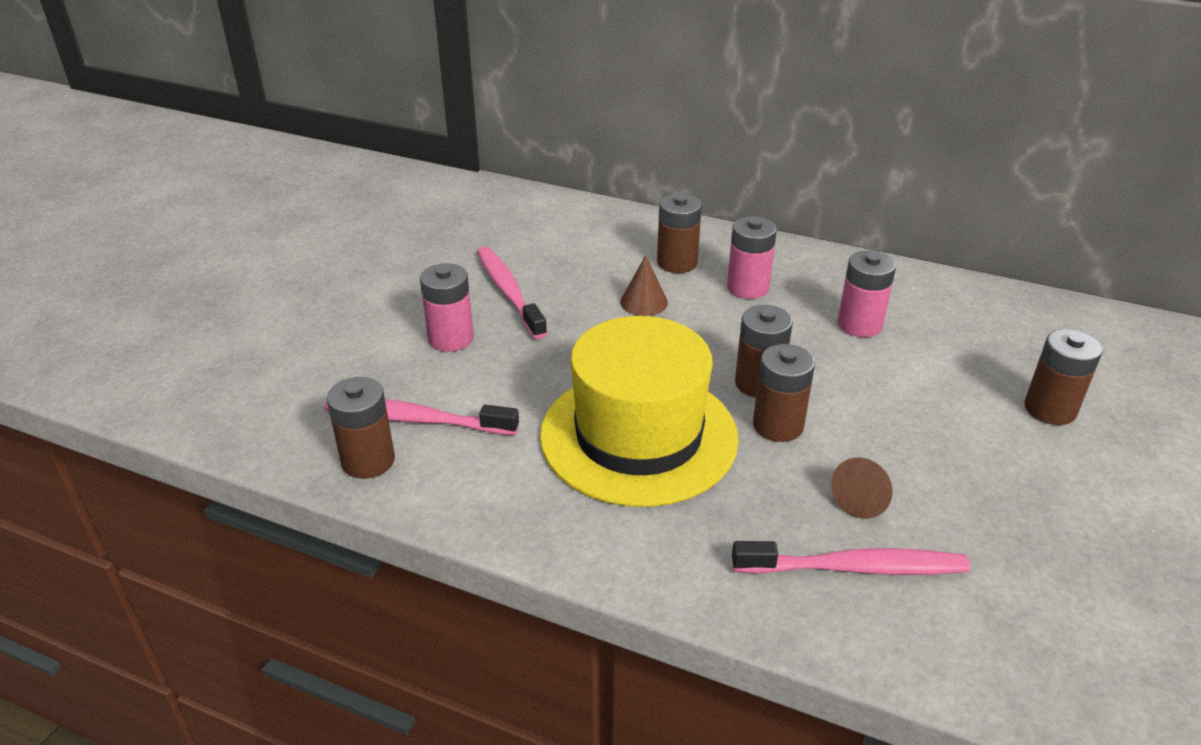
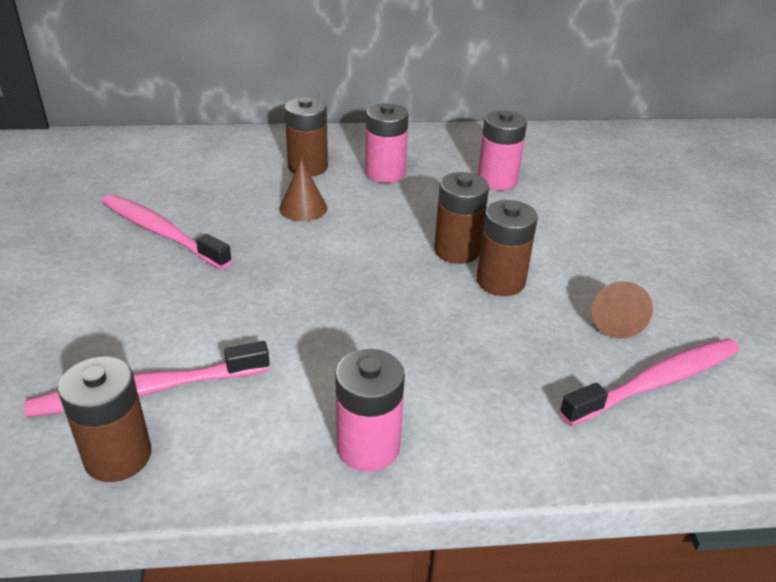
camera: 30 degrees left, 0 degrees up
(451, 338) = (129, 294): pink battery -> pink battery (368, 447)
(638, 436) = (389, 330): yellow hat -> none
(1050, 409) = (679, 207): brown battery -> none

